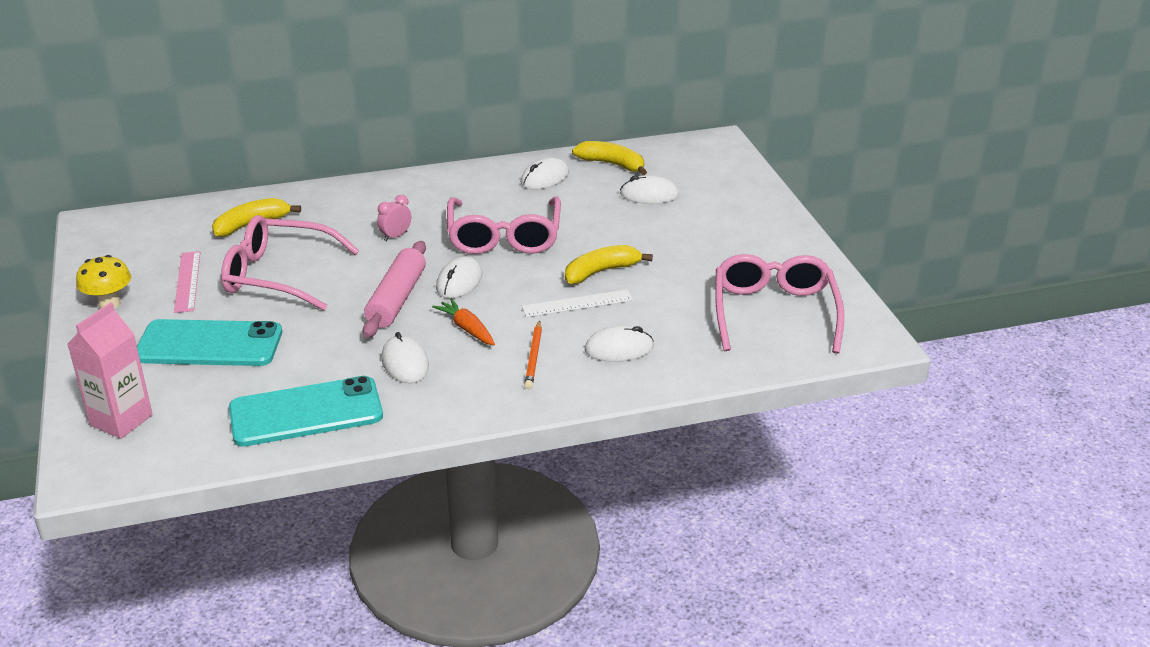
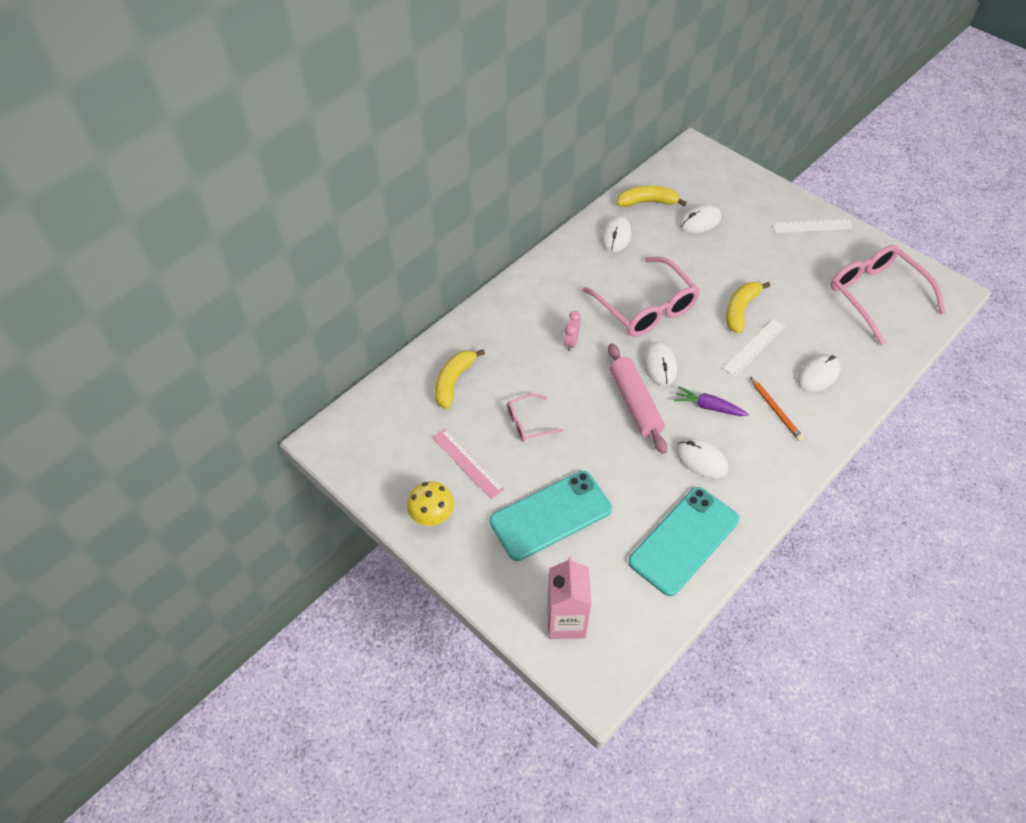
camera: 30 degrees left, 20 degrees up
(278, 275) = (528, 423): pink glasses -> pink glasses, size x0.50
(467, 329) = (708, 407): orange carrot -> purple carrot
(773, 236) = (812, 226): none -> white ruler

